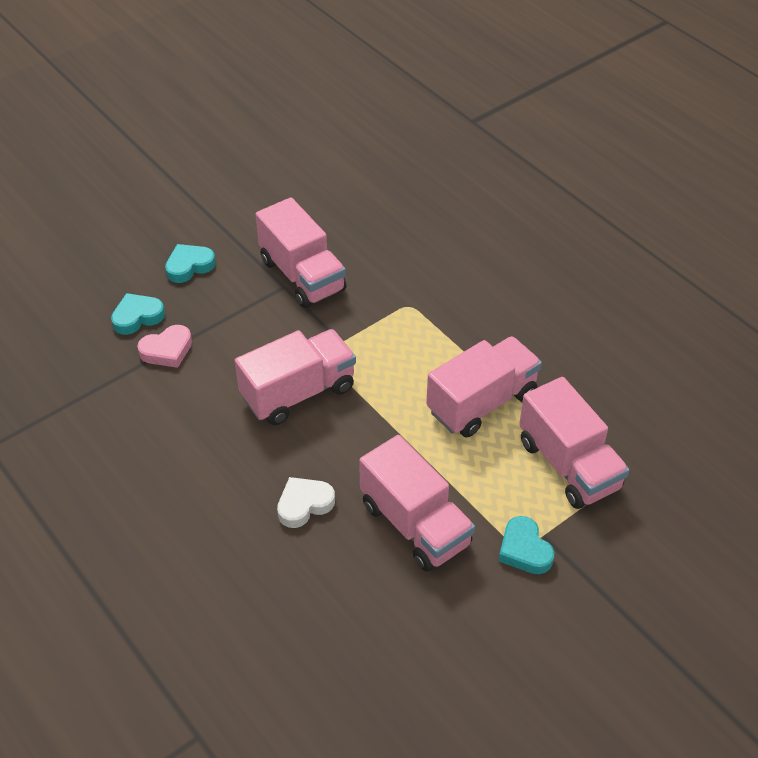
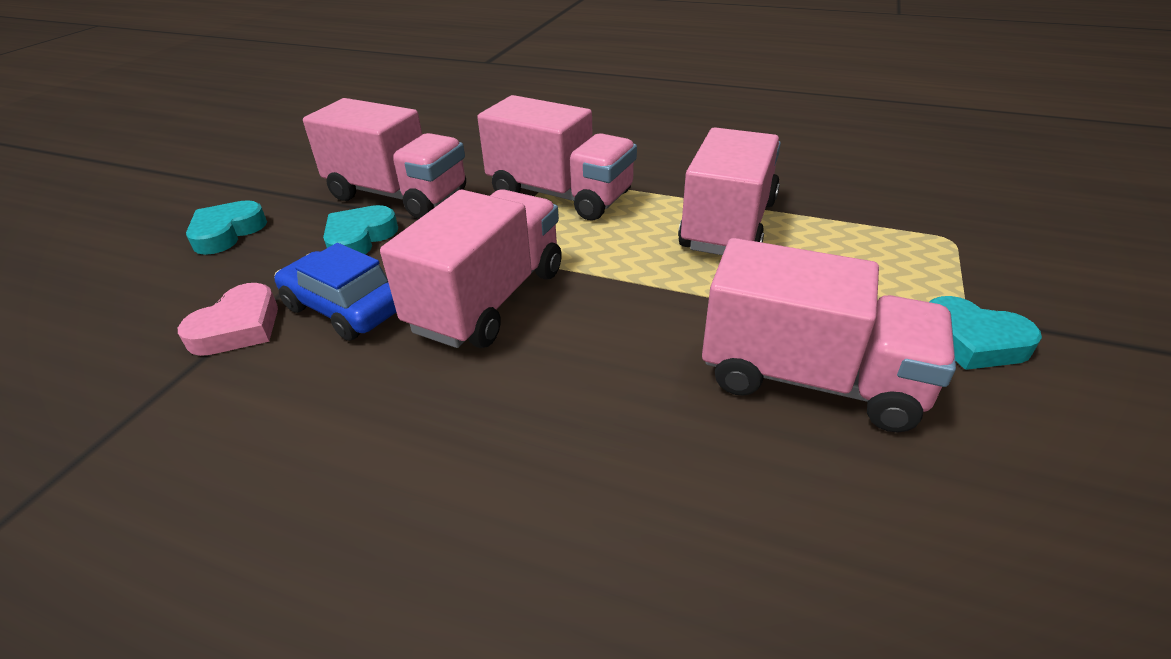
camera: 30 degrees left, 10 degrees down
(137, 317) = (164, 308): turquoise heart -> turquoise heart (360, 238)
(223, 362) = (344, 308): none -> blue car
(304, 504) = (625, 432): white heart -> none
(569, 465) = (890, 240): pink truck -> pink truck (560, 195)

